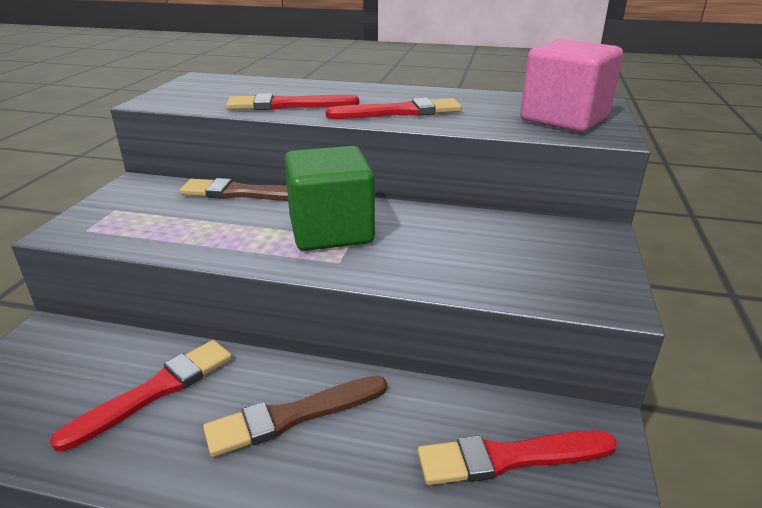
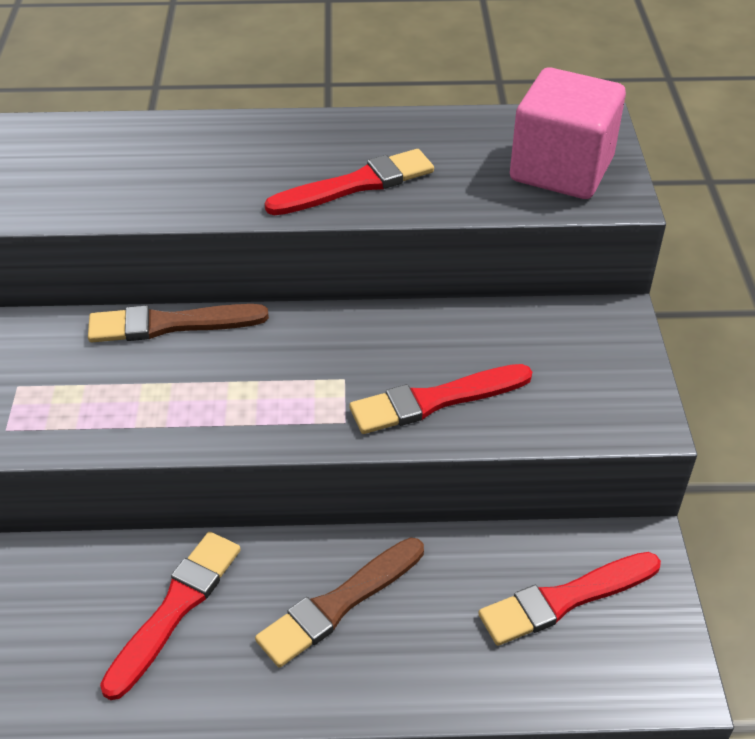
camera: 15 degrees left, 15 degrees up
(287, 105) = (201, 191): red brush -> red brush (435, 400)
(331, 231) = (314, 373): green cube -> none

